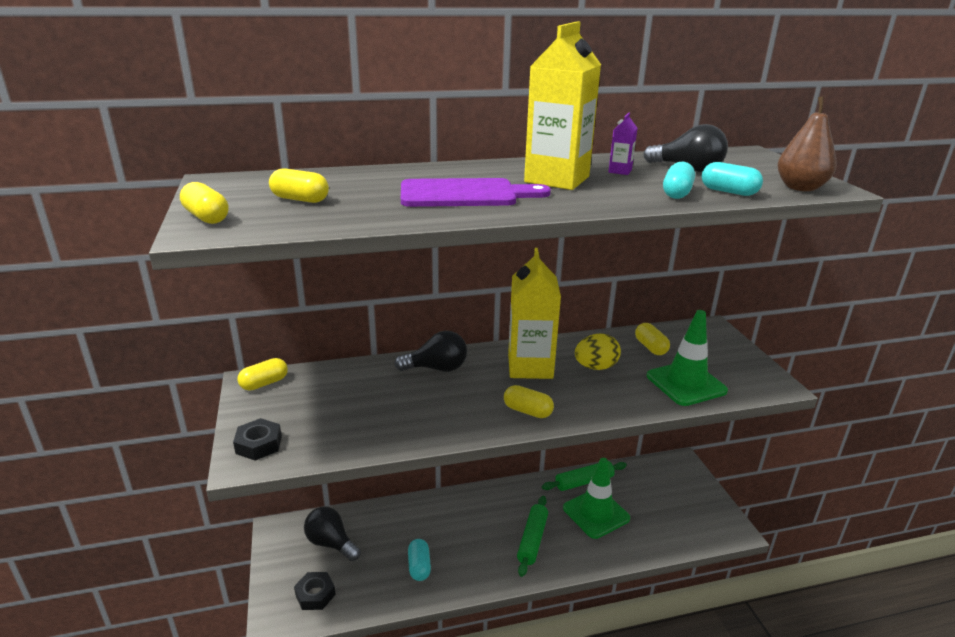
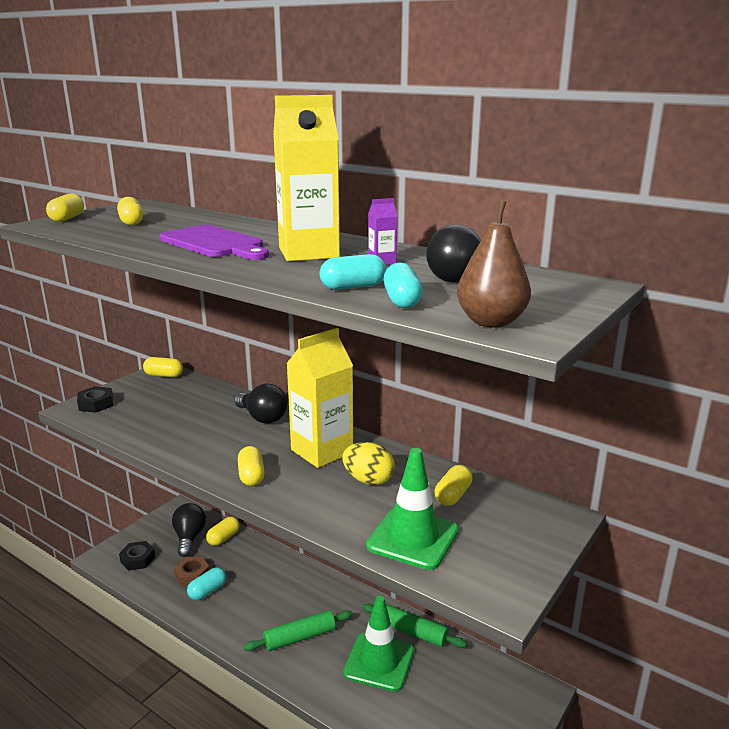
camera: 50 degrees right, 5 degrees down
(361, 521) = (223, 538): none -> yellow capsule
(386, 566) = (192, 575): none -> brown nut

